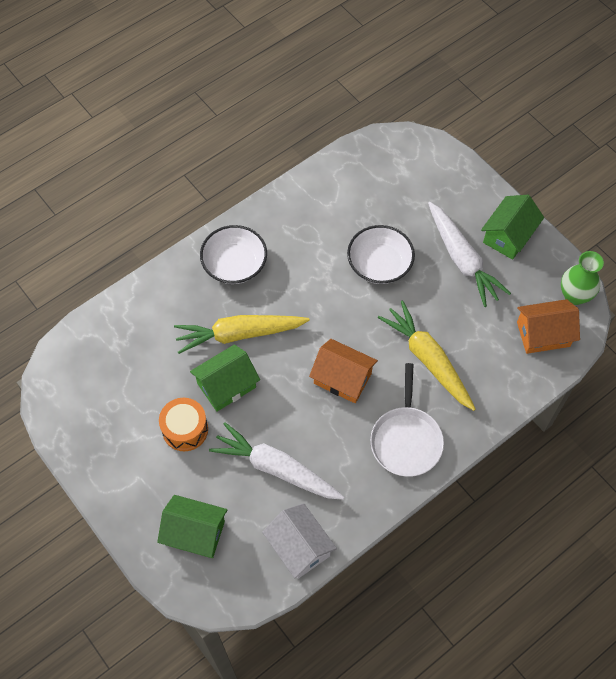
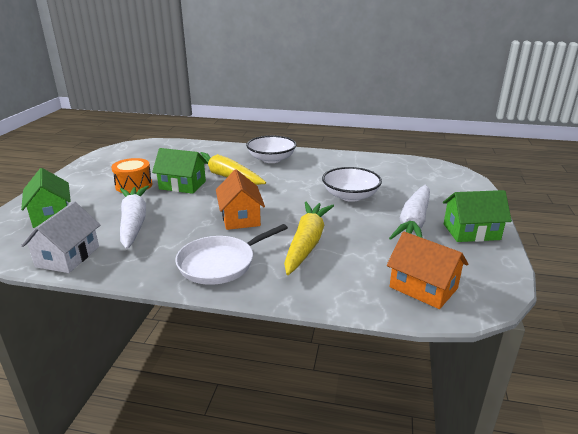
camera: 50 degrees right, 35 degrees down
(574, 295) = (490, 287): green vase -> none

